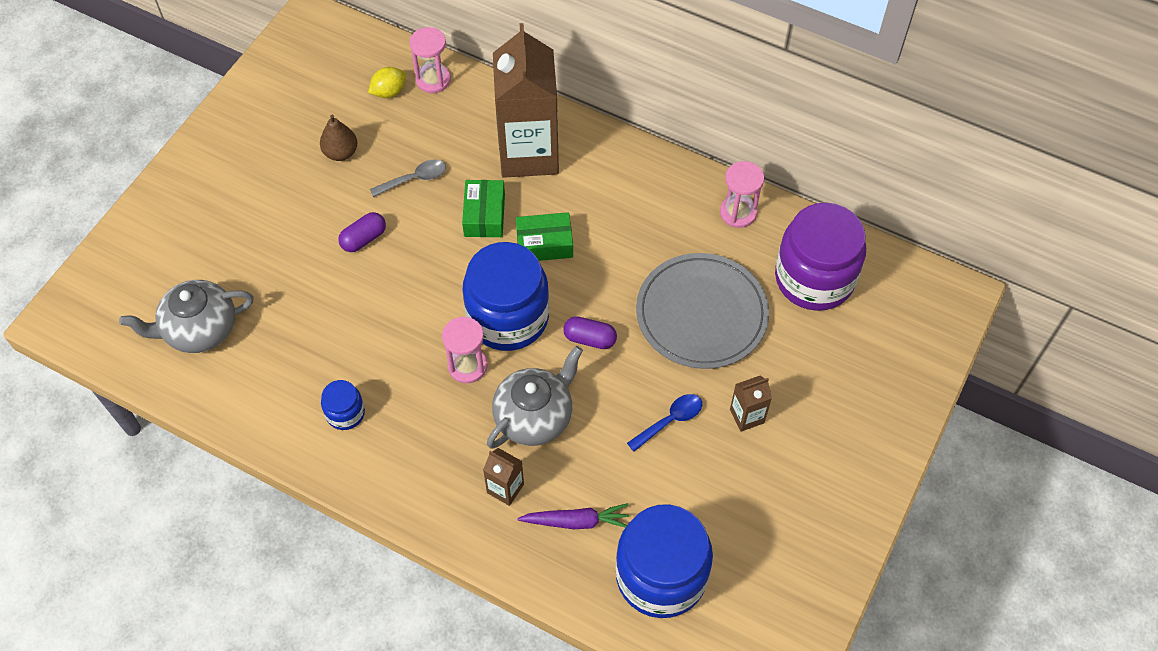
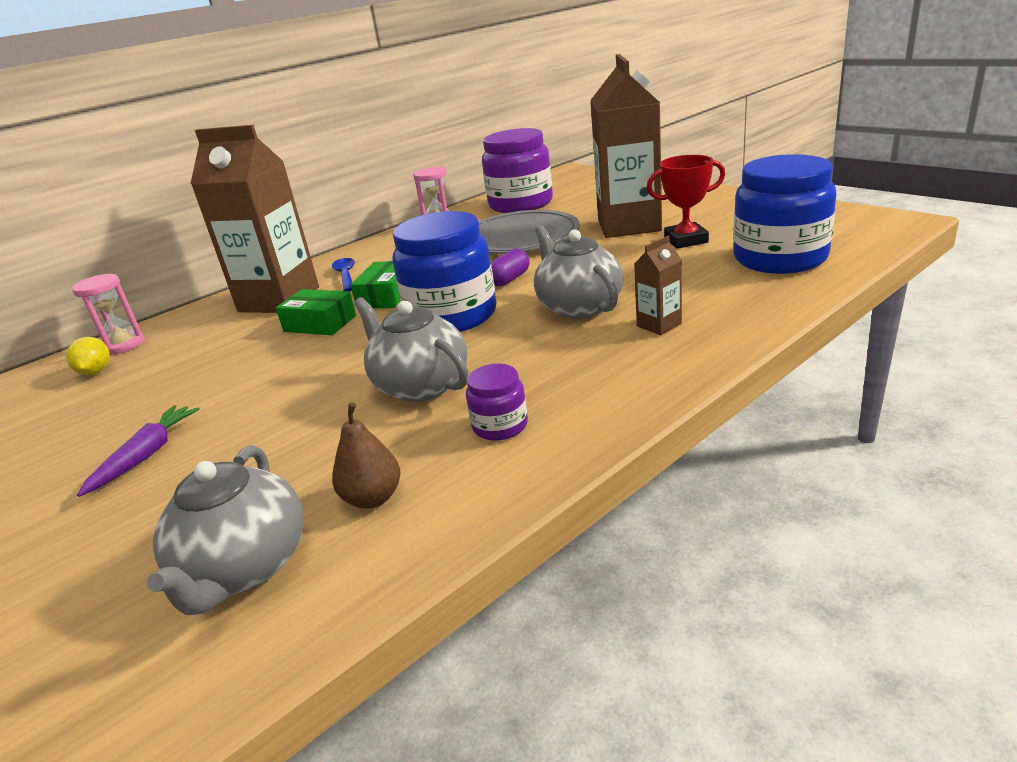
camera: 65 degrees left, 30 degrees down
(341, 153) = (125, 409): brown pear -> brown pear (373, 498)
(345, 413) = (500, 426): blue jar -> purple jar
(364, 239) = (262, 398): purple capsule -> none
(392, 340) = (420, 385): none -> grey teapot
(414, 179) = (227, 361): grey spoon -> none
(467, 366) = (492, 340): pink hourglass -> none
(576, 521) = (711, 291): purple carrot -> purple carrot (146, 455)
(670, 421) = (618, 251): blue spoon -> blue spoon (346, 275)
(705, 481) = (686, 240): none -> red trophy
(747, 416) = (629, 225): brown carton -> brown carton, size x2.39

